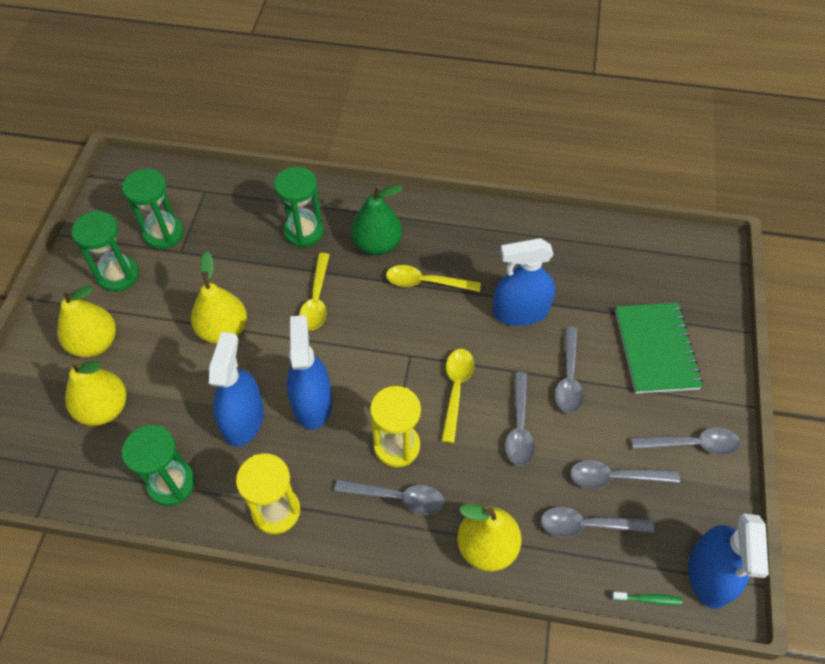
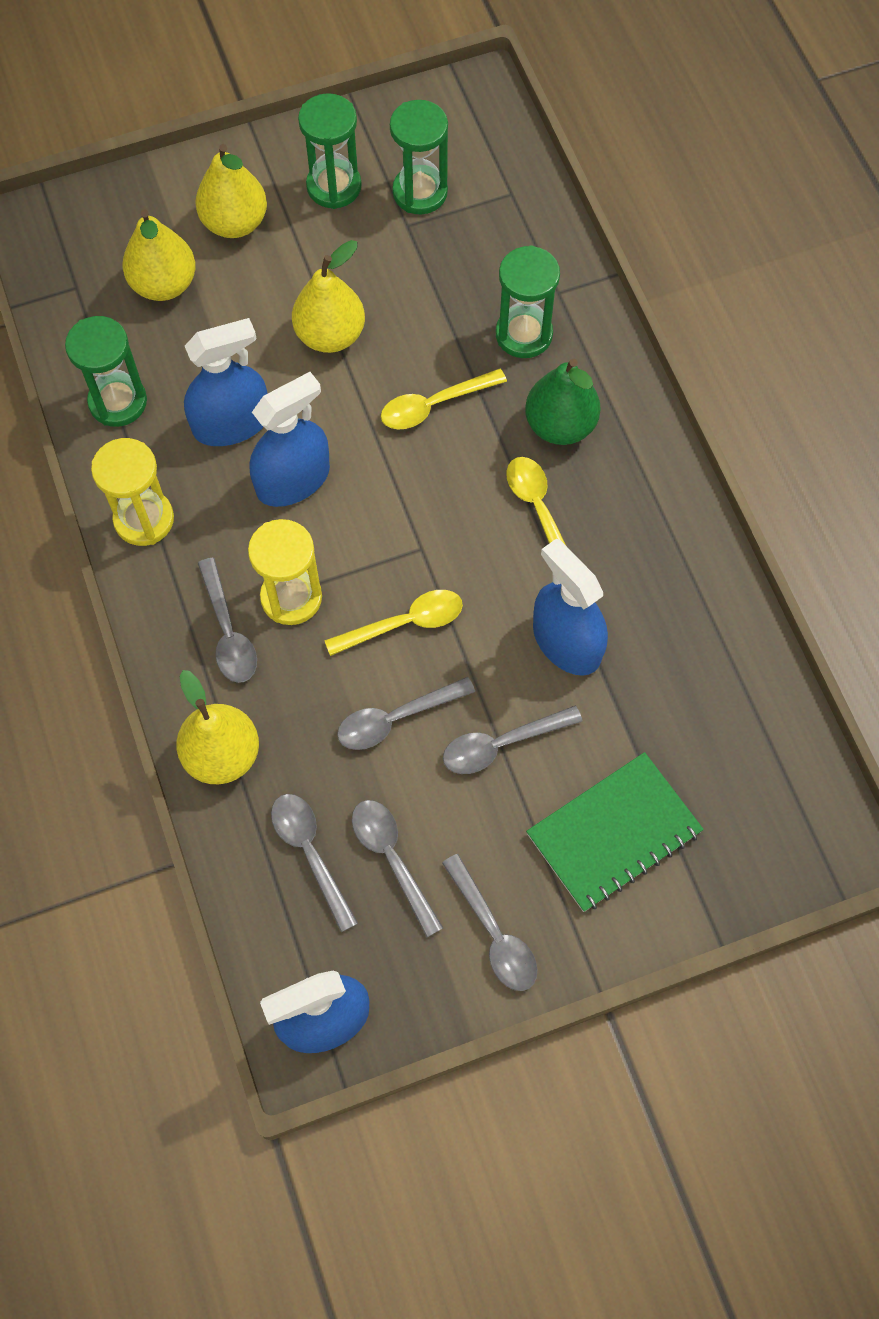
camera: 60 degrees right, 10 degrees up
(648, 599) = (255, 960): green toothbrush -> none

